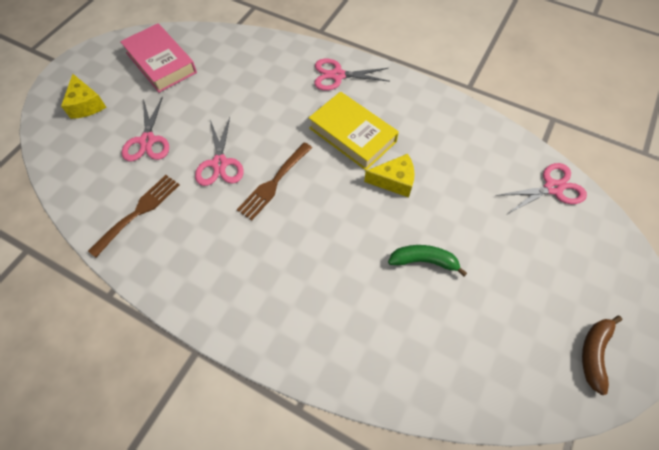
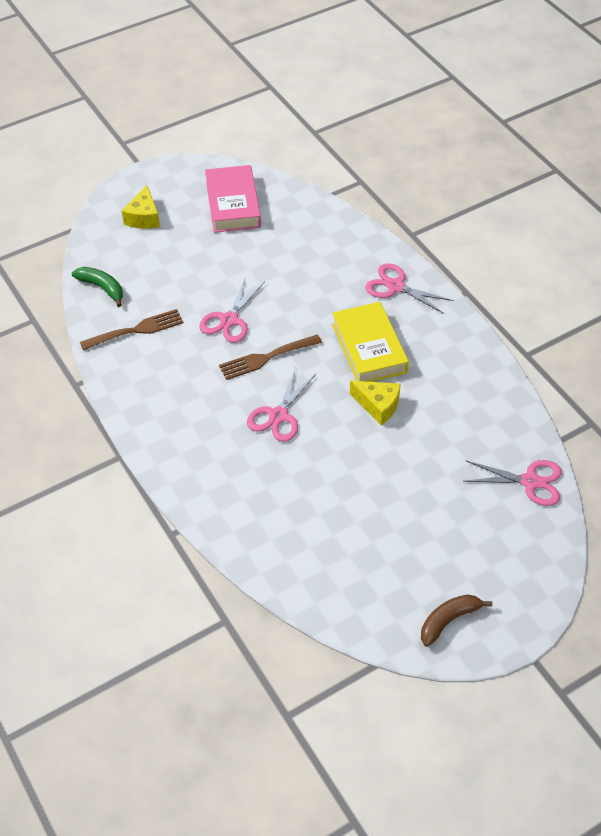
camera: 30 degrees right, 10 degrees down
(147, 141) = (178, 272): pink scissors -> pink scissors (278, 416)
(423, 261) = (354, 481): green banana -> green banana (102, 288)

